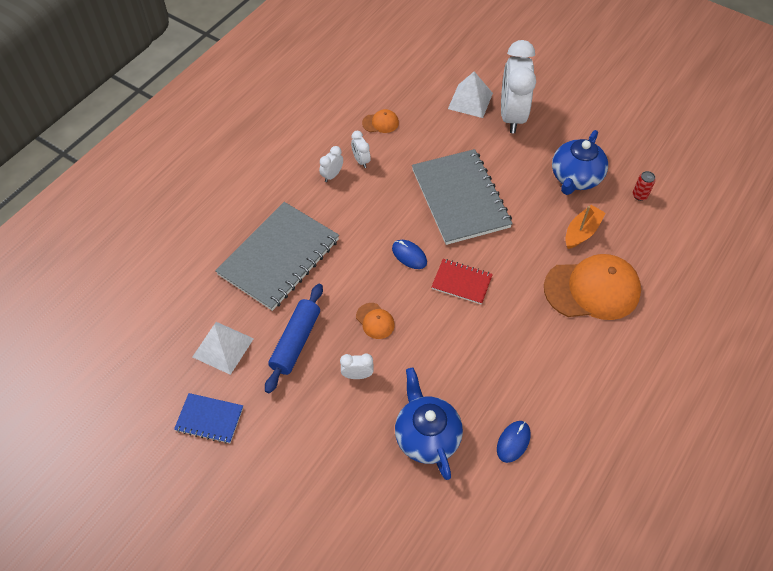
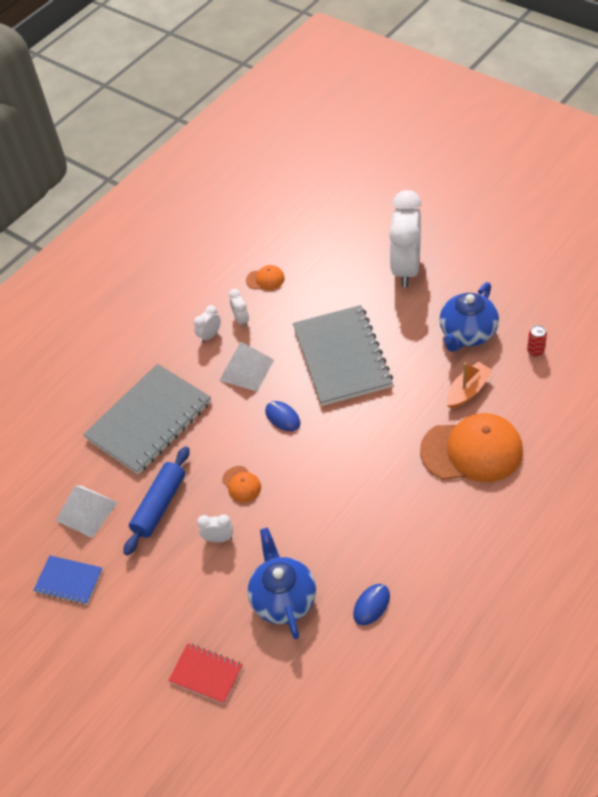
camera: 10 degrees right, 5 degrees down
(461, 282) = (334, 444): red notebook -> red notebook (206, 674)
(470, 101) = (363, 253): white pyramid -> white pyramid (246, 370)

